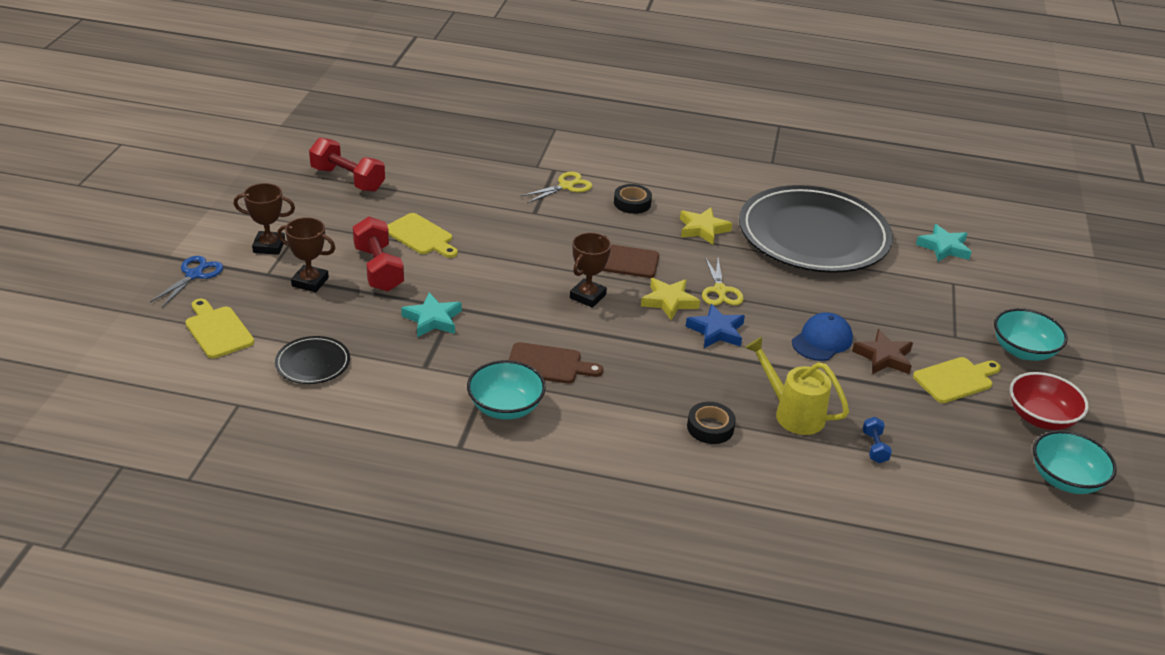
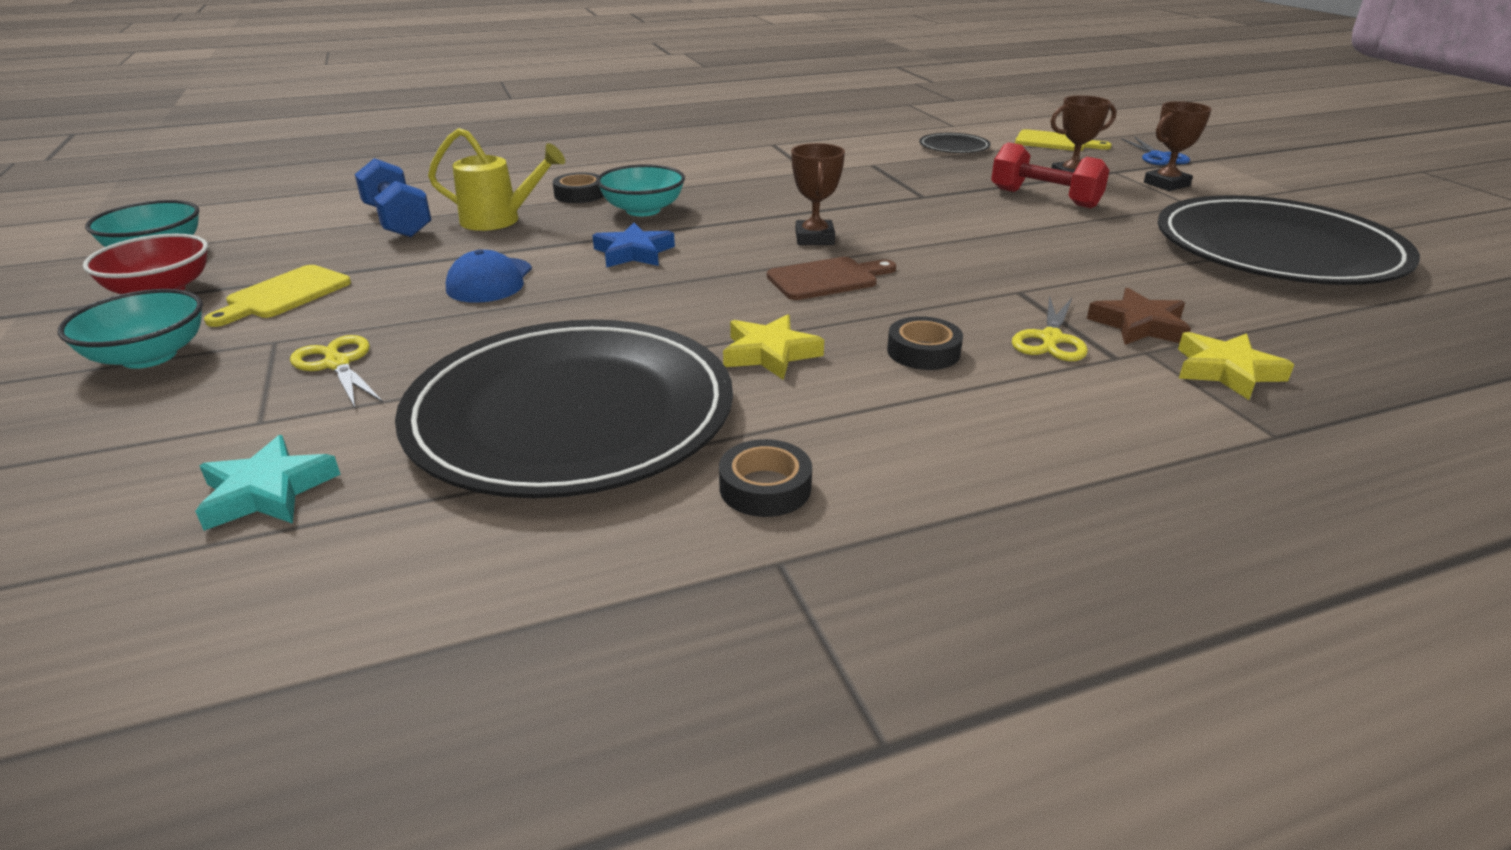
camera: 150 degrees right, 5 degrees down
(348, 179) = (1277, 250): red dumbbell -> black plate
(420, 236) = (1074, 230): yellow cutting board -> none
(433, 319) = (924, 185): turquoise star -> none
(505, 407) = (771, 164): turquoise bowl -> turquoise bowl (643, 210)
(548, 364) = (775, 189): brown cutting board -> none
(669, 301) = (718, 260): yellow star -> yellow star (1226, 371)
(720, 291) = (665, 288): yellow scissors -> yellow scissors (337, 364)
(757, 181) = (765, 487): none -> black tape
(874, 447) = (397, 221): blue dumbbell -> blue dumbbell, size x2.04
(883, 357) = (395, 288): brown star -> brown star (1139, 325)

